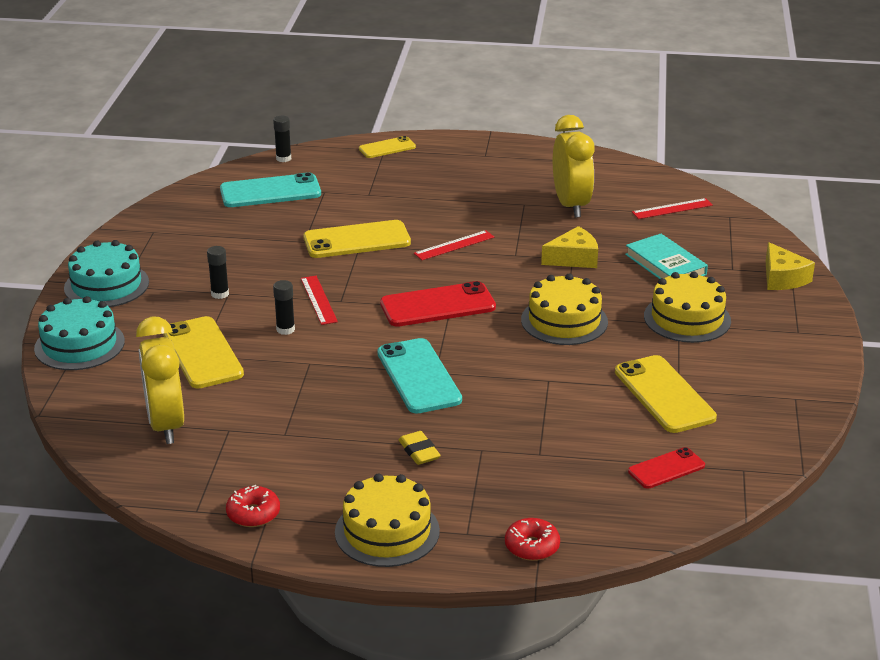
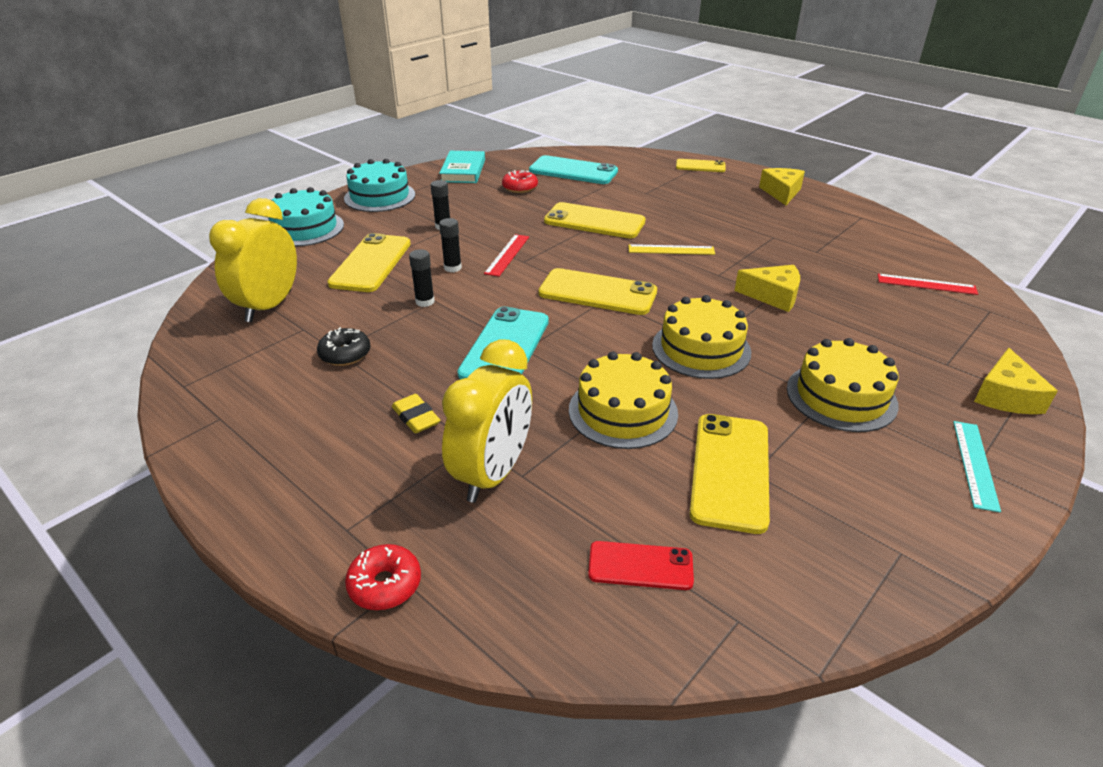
camera: 35 degrees right, 5 degrees up
(253, 514) = (214, 410): red donut -> red donut (520, 188)
(283, 158) = (611, 153): black glue stick -> black glue stick (425, 302)
(297, 433) = (345, 354): none -> black donut
(387, 531) = (284, 486): yellow cake -> yellow cake (623, 411)
(419, 452) = (416, 417): yellow eraser -> yellow eraser turned 45 degrees counterclockwise
(438, 305) = (597, 293): red phone -> yellow phone
(454, 245) = (671, 250): red ruler -> yellow ruler
(488, 155) = (781, 192): none -> yellow cheese
(571, 205) = (819, 251): yellow clock -> yellow clock (493, 474)
(665, 264) = (868, 333): turquoise book -> turquoise book (463, 171)
(796, 330) = (974, 464): none -> turquoise ruler

